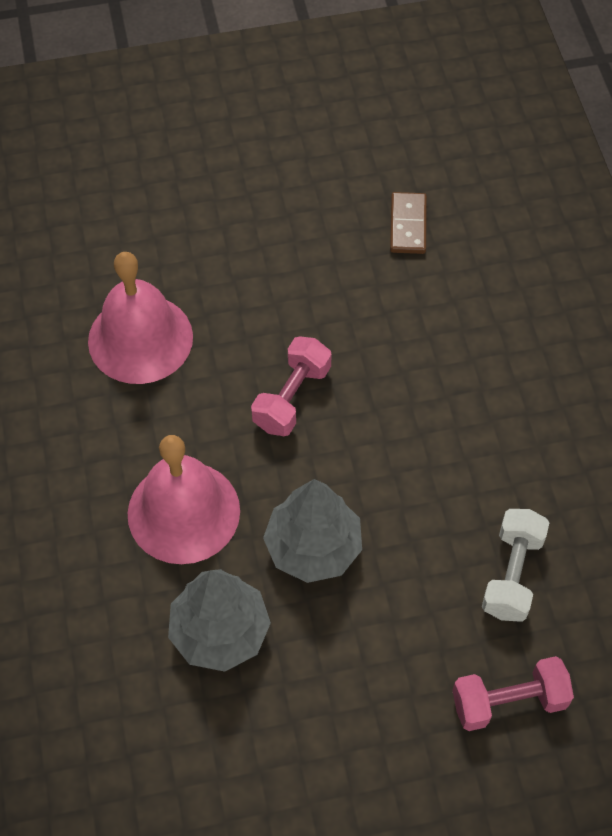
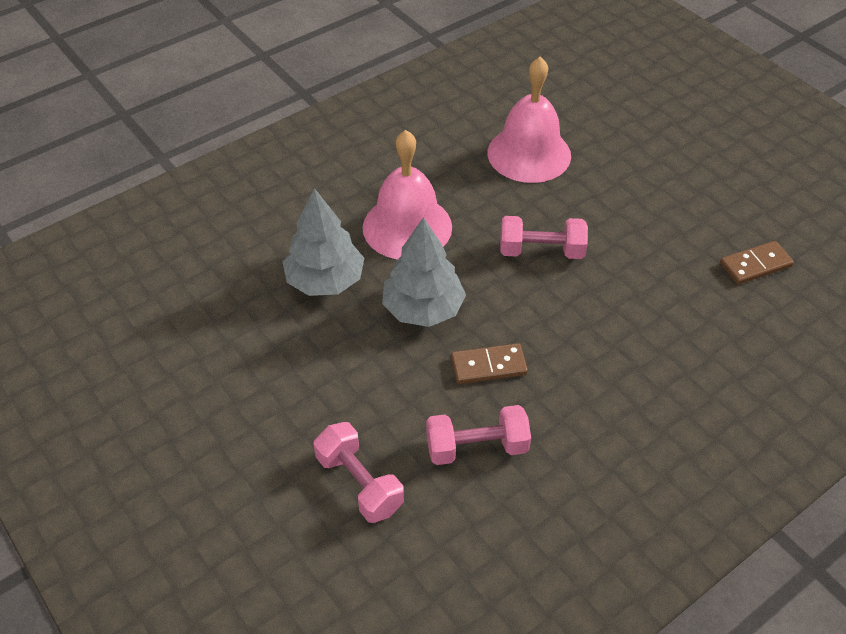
camera: 65 degrees right, 10 degrees down
(419, 518) = (488, 366): none -> brown domino
(512, 574) = (476, 447): white dumbbell -> pink dumbbell

